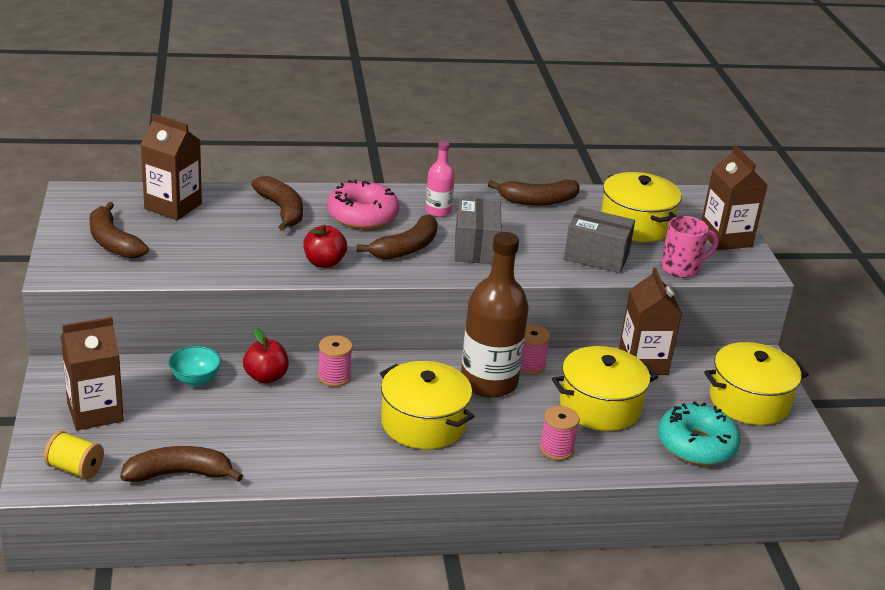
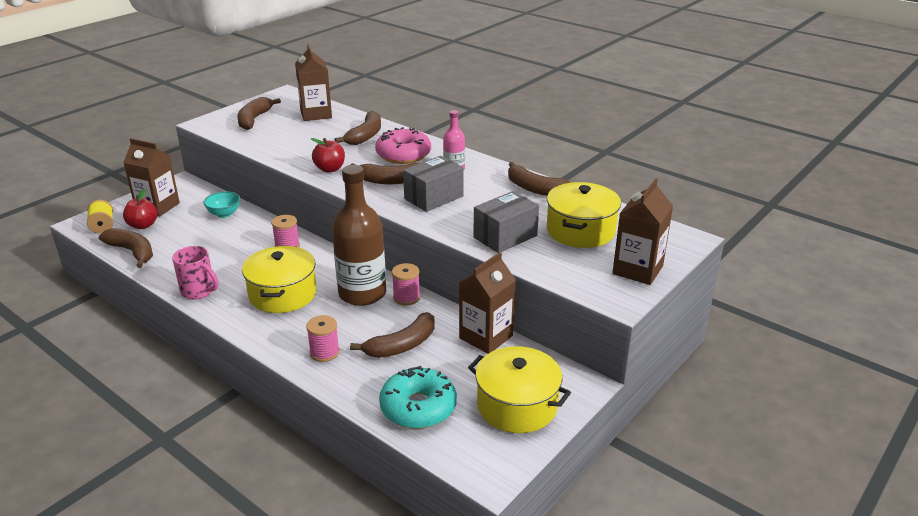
camera: 50 degrees right, 0 degrees up
(266, 377) = (256, 229): red apple -> red apple (143, 225)
(596, 256) = (505, 236): grey box -> grey box turned 75 degrees clockwise
(600, 406) = (402, 345): yellow pot -> brown banana
(681, 268) = (555, 271): pink mug -> pink mug (199, 291)

